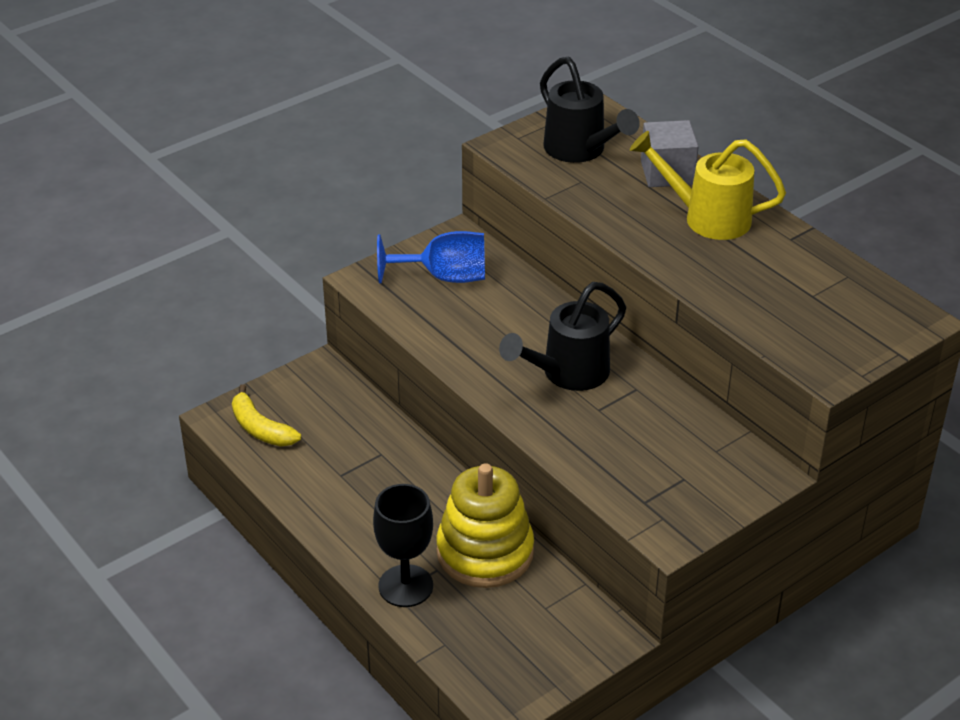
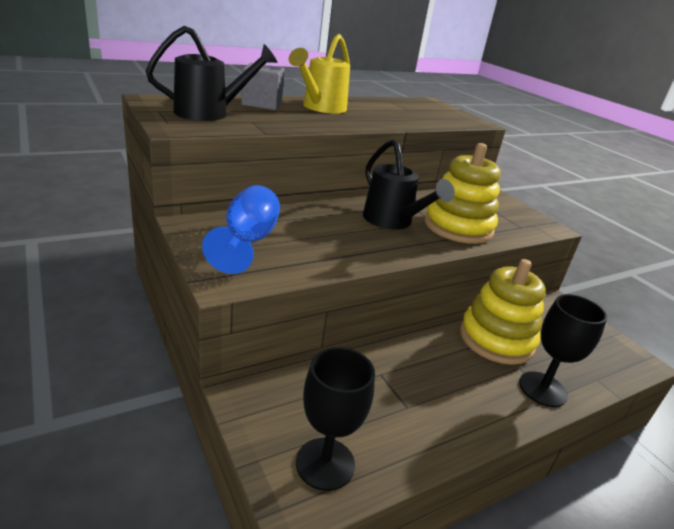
camera: 85 degrees left, 10 degrees down
(260, 428) = (325, 463): yellow banana -> black goblet
(594, 434) = (458, 227): none -> yellow stacking toy

